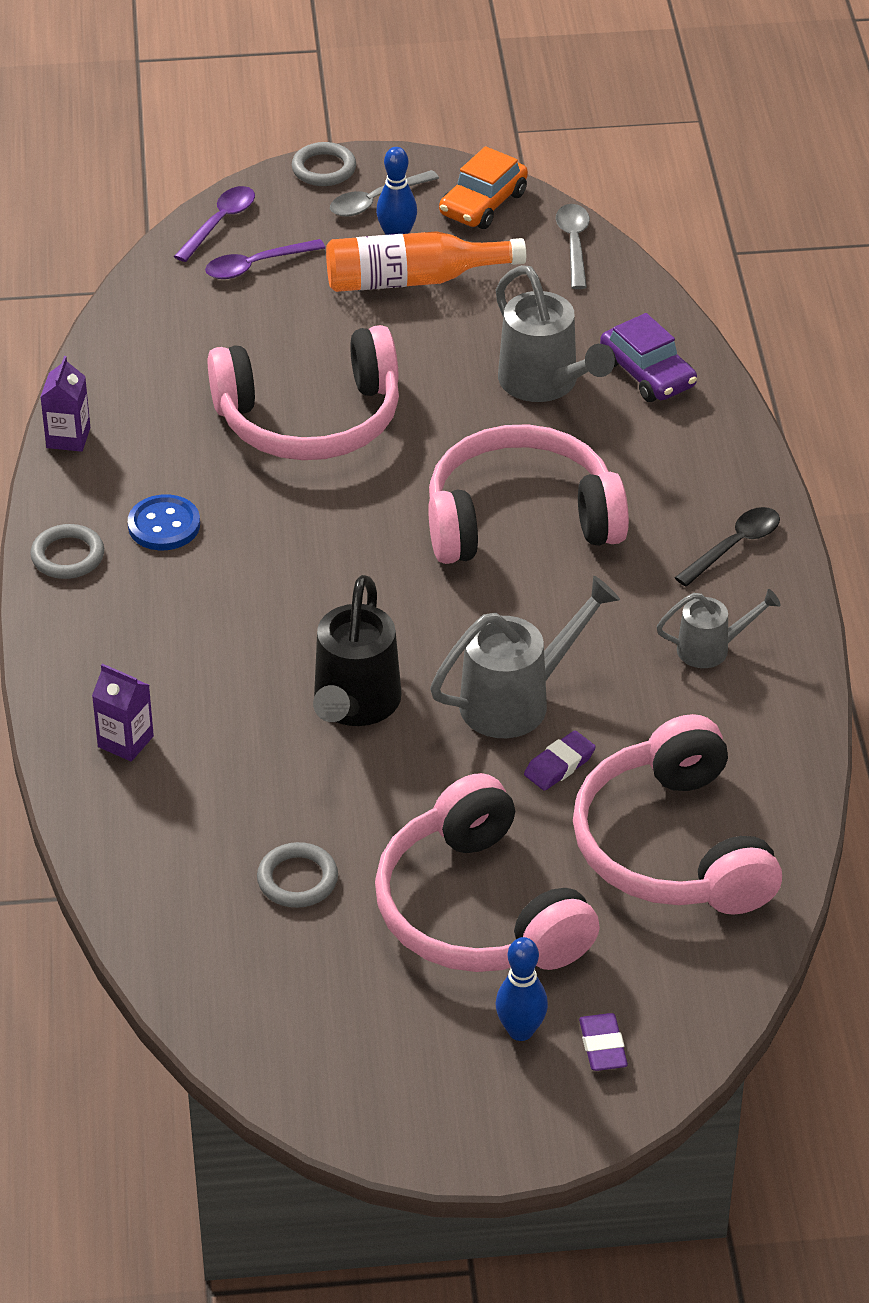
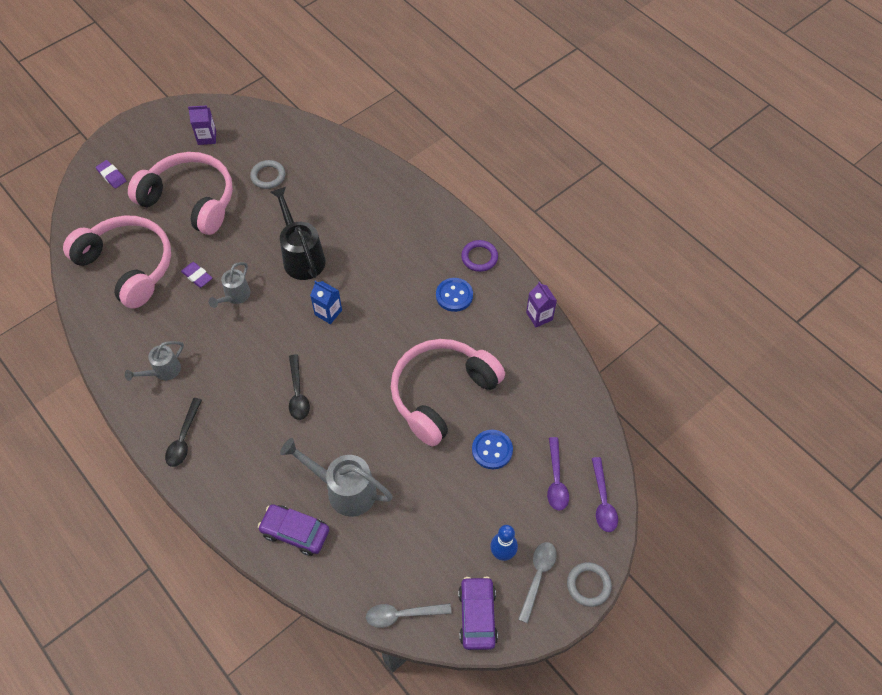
camera: 145 degrees right, 15 degrees up
(67, 556) = (479, 257): grey ring -> purple ring
(125, 741) = (379, 192): purple carton -> purple carton (207, 137)
(255, 266) = (556, 480): purple spoon -> purple spoon turned 150 degrees clockwise
(305, 331) = (492, 450): none -> blue button
(382, 600) = (328, 312): none -> blue carton
(413, 280) = (467, 524): orange bottle -> none
(483, 204) = (477, 616): orange car -> purple car
(516, 700) = (235, 296): grey watering can -> grey watering can, size x0.59
(520, 519) = (298, 394): pink headphones -> black spoon
(520, 1031) = (146, 166): blue bowling pin -> none
(559, 765) = (197, 276): purple eraser -> purple eraser turned 60 degrees counterclockwise
(574, 244) = (402, 615): grey spoon -> grey spoon turned 120 degrees clockwise

